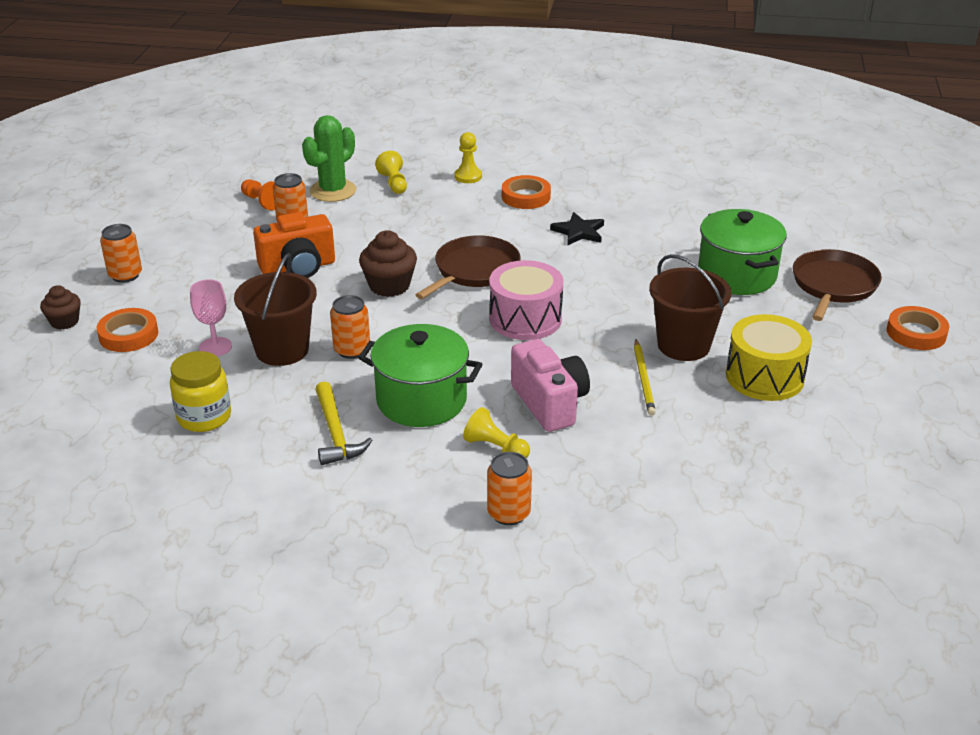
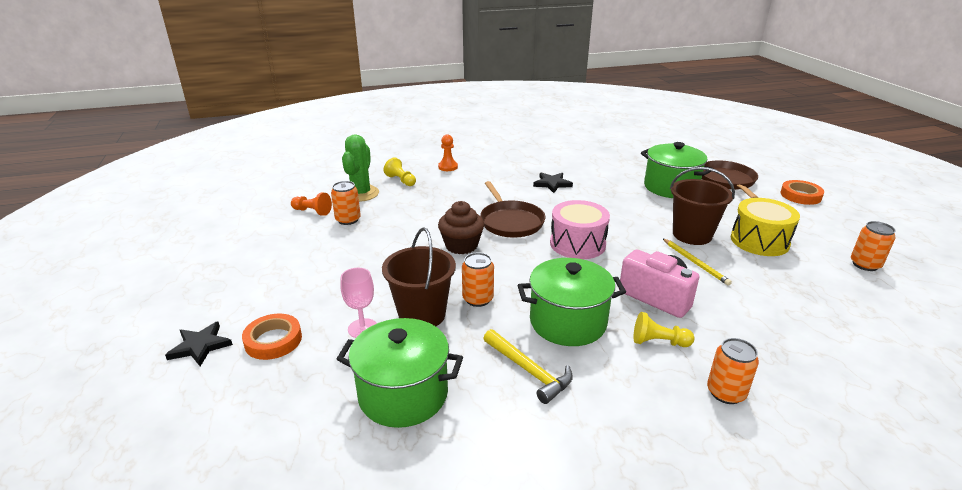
camera: 25 degrees left, 5 degrees down
(64, 322) = (200, 346): brown cupcake -> black star
(125, 275) = (234, 291): orange can -> orange can (865, 264)
(204, 417) = (403, 394): yellow jar -> green pot
(298, 268) = (380, 250): orange camera -> none
(468, 176) = (448, 167): yellow pawn -> orange pawn
(474, 270) = (510, 221): brown pan -> brown pan turned 150 degrees clockwise
(526, 196) = (497, 171): orange tape -> none

